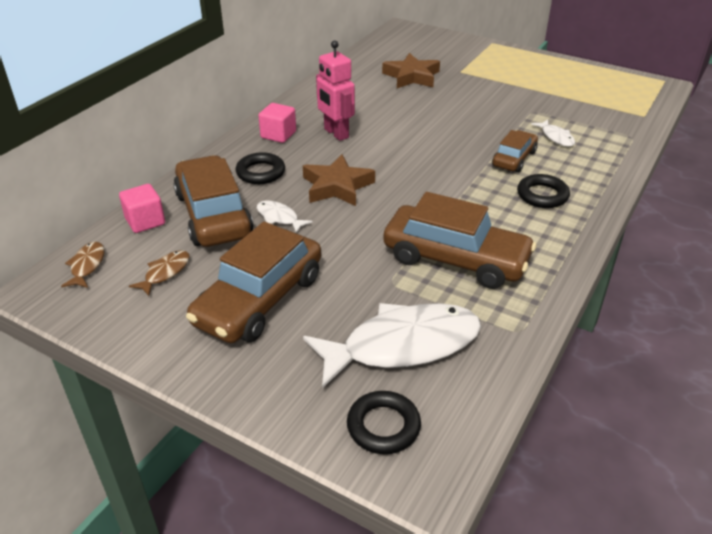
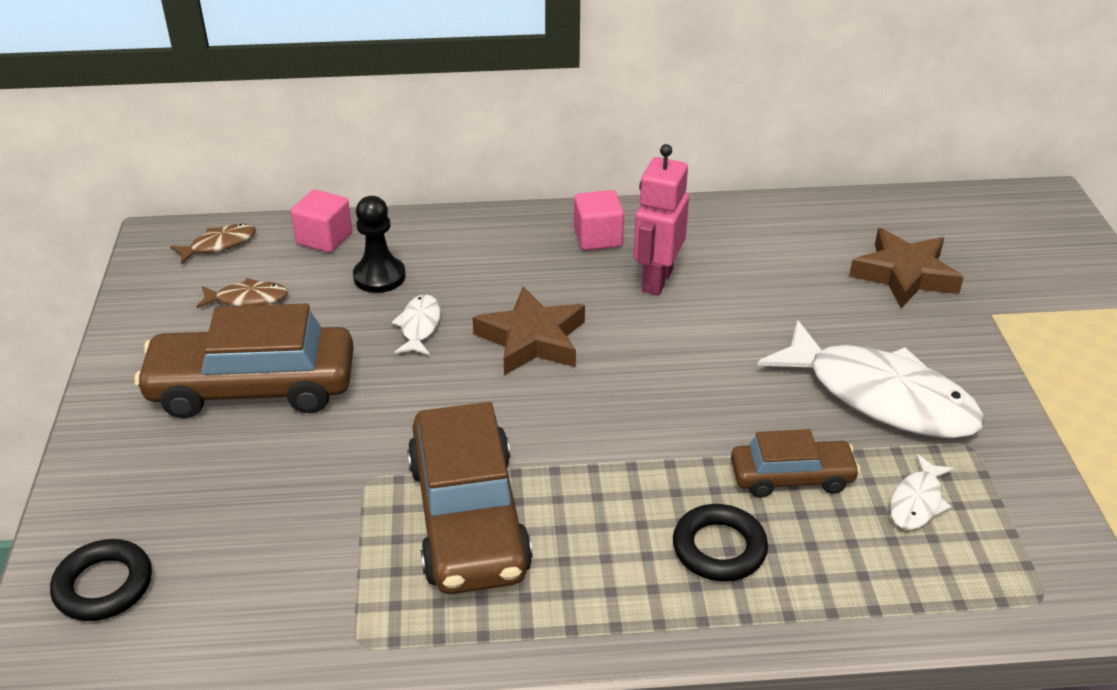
camera: 55 degrees right, 0 degrees up
(214, 215) = (379, 277): brown car -> black pawn
(260, 172) = (499, 266): black ring -> none
(402, 345) = (253, 542): white fish -> white fish (881, 397)

